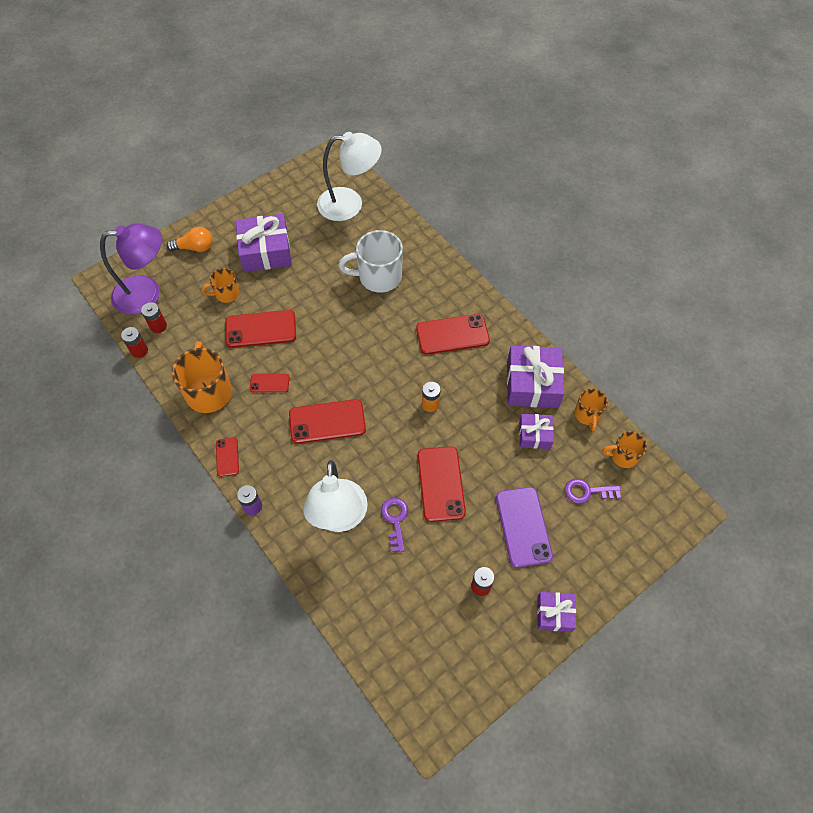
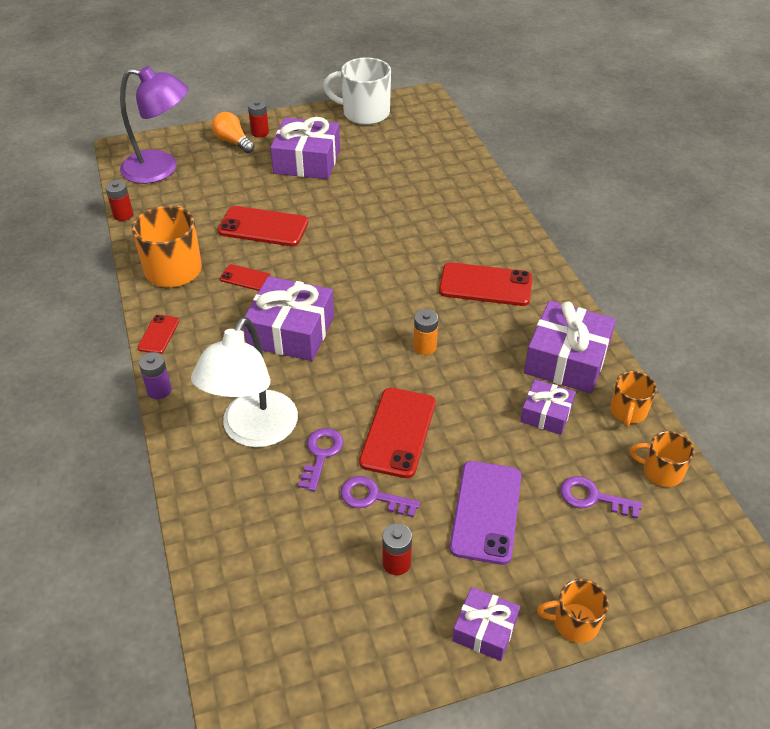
camera: 20 degrees right, 15 degrees down
(158, 326) = (155, 199): red battery -> red battery (260, 132)
(195, 248) = (233, 142): orange light bulb -> orange light bulb turned 150 degrees counterclockwise
(226, 294) = (243, 188): orange mug -> orange mug (574, 622)
(327, 422) = (291, 331): red phone -> purple gift
(350, 204) = (422, 141): white lamp -> none
(378, 277) = (422, 211): white mug -> white mug (364, 113)
(444, 542) = (372, 497): none -> purple key

